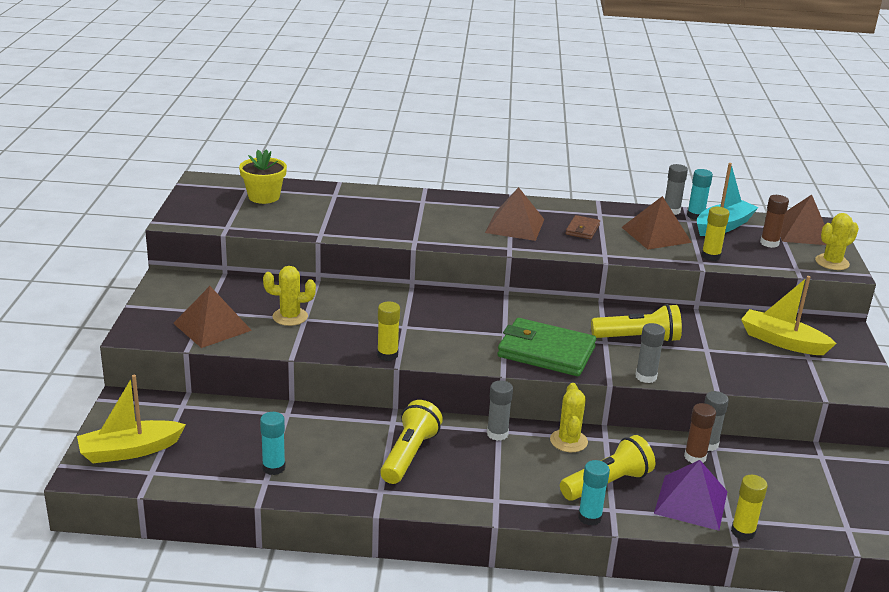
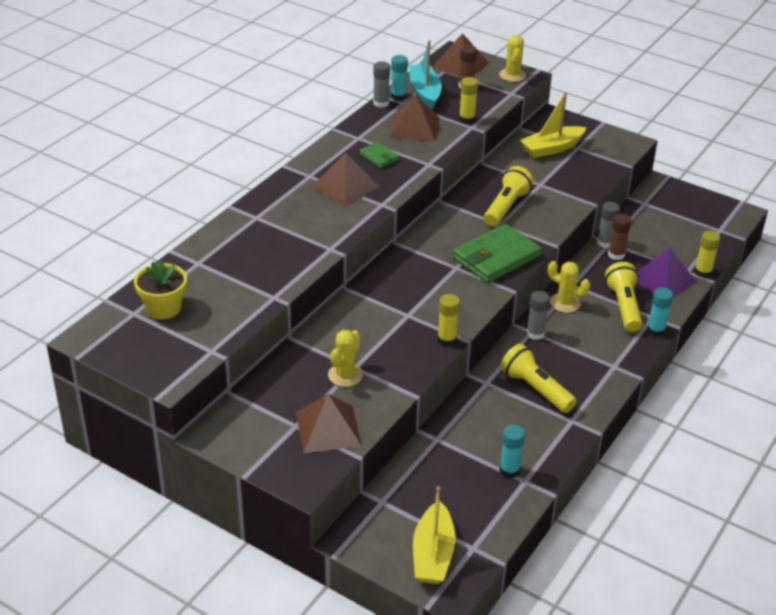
camera: 60 degrees left, 10 degrees up
(582, 230) = (379, 157): brown wallet -> green wallet
(646, 377) = (558, 226): grey glue stick -> none

